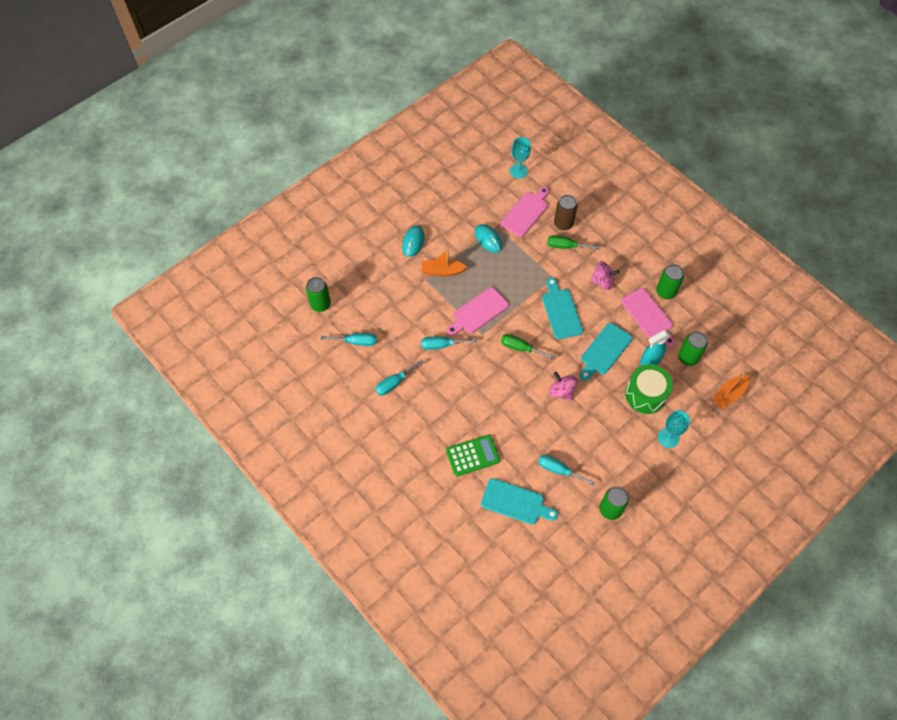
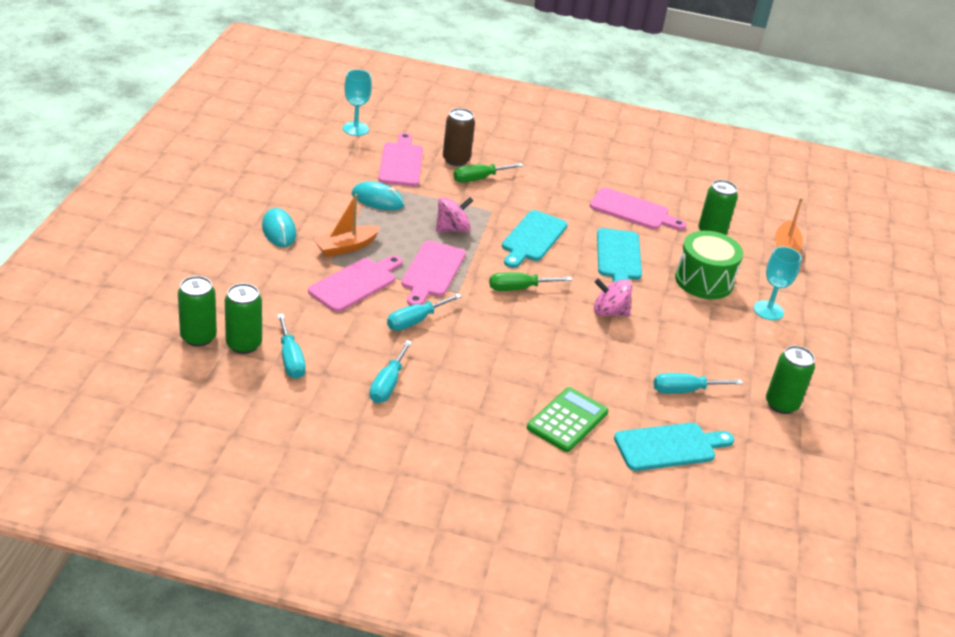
camera: 40 degrees left, 25 degrees down
(356, 342) = (290, 359): turquoise screwdriver -> turquoise screwdriver turned 105 degrees clockwise
(428, 302) = (355, 283): none -> pink cutting board
(561, 311) = (532, 238): turquoise cutting board -> turquoise cutting board turned 105 degrees counterclockwise
(602, 281) = (552, 197): pink spinning top -> pink spinning top (452, 229)
(650, 360) = (676, 249): turquoise spray bottle -> none
(665, 292) = (629, 185): green can -> green can (244, 344)

